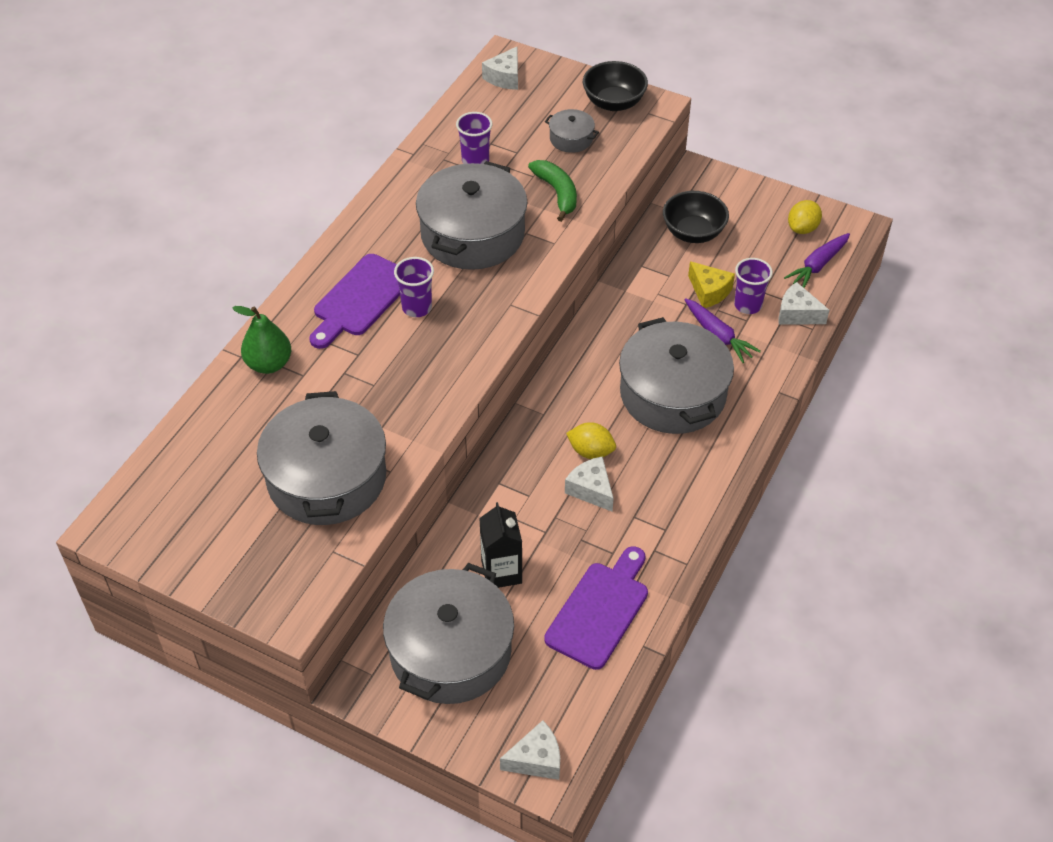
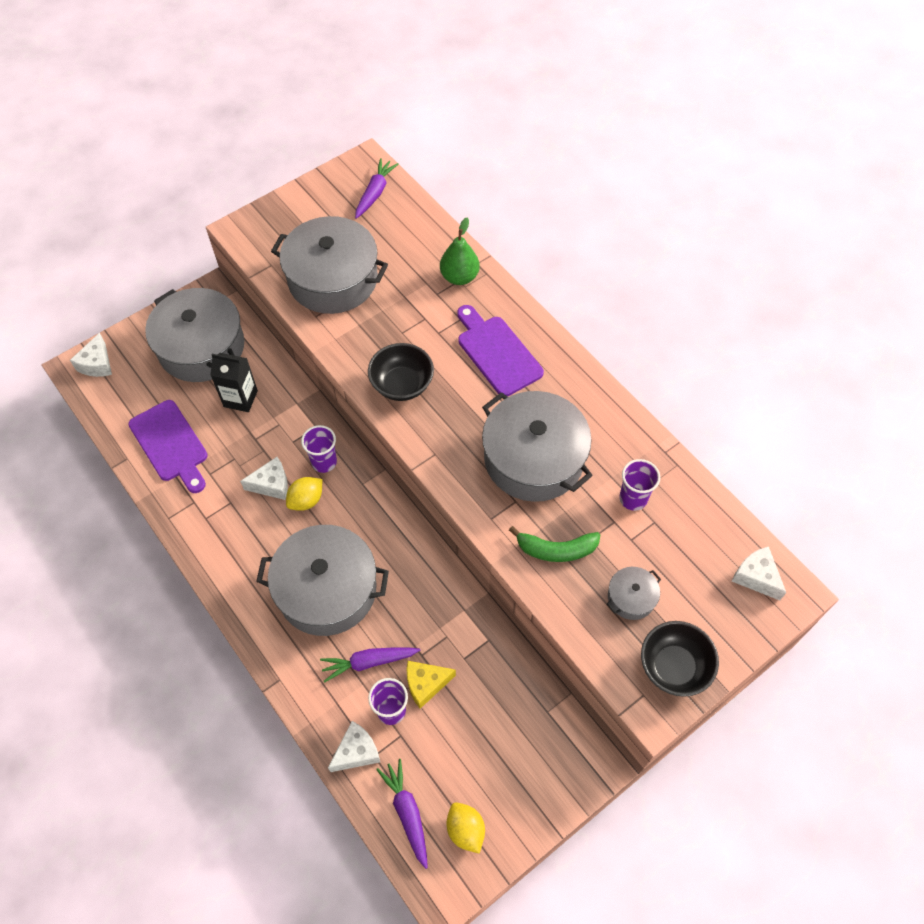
camera: 115 degrees right, 10 degrees up
(163, 494) = (375, 193): none -> purple carrot
(417, 308) = (466, 387): purple cup -> purple cup (324, 462)
(693, 233) = (510, 711): black bowl -> black bowl (402, 385)

